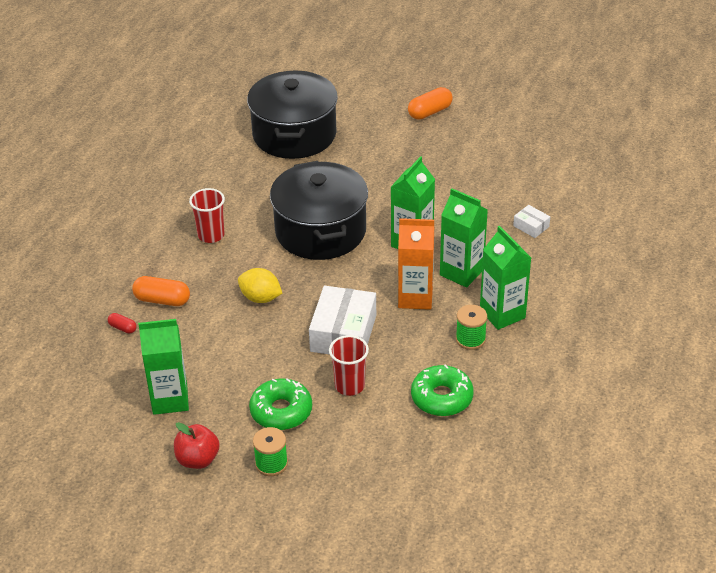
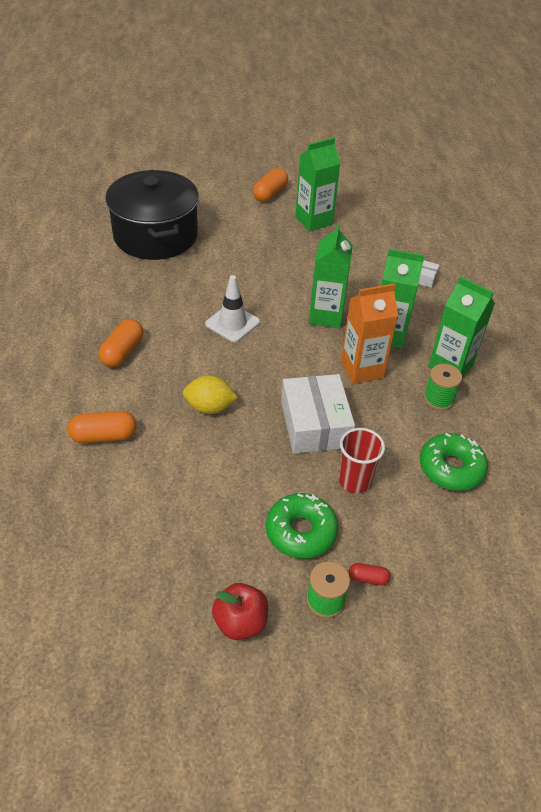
camera: 25 degrees left, 5 degrees up
(122, 328) = (73, 480): red capsule -> red capsule (368, 578)
(170, 399) = (170, 554): green carton -> green carton (314, 221)
(211, 235) = (122, 352): red cup -> orange capsule
(320, 231) = (232, 323): black pot -> white traffic cone

